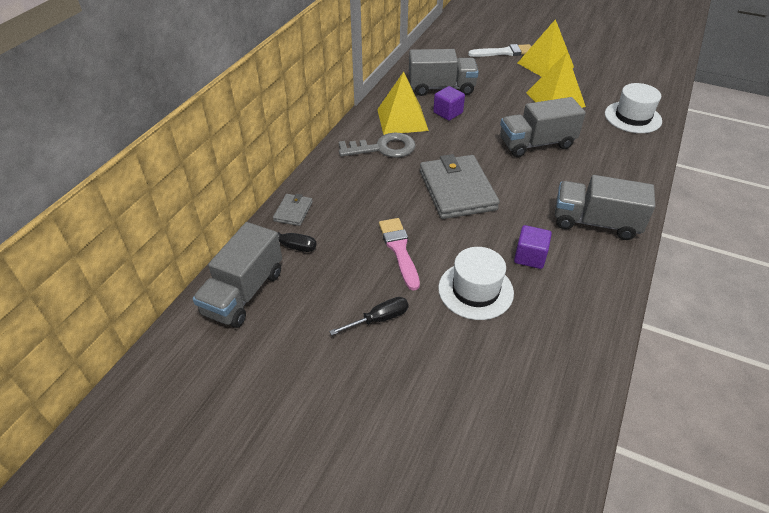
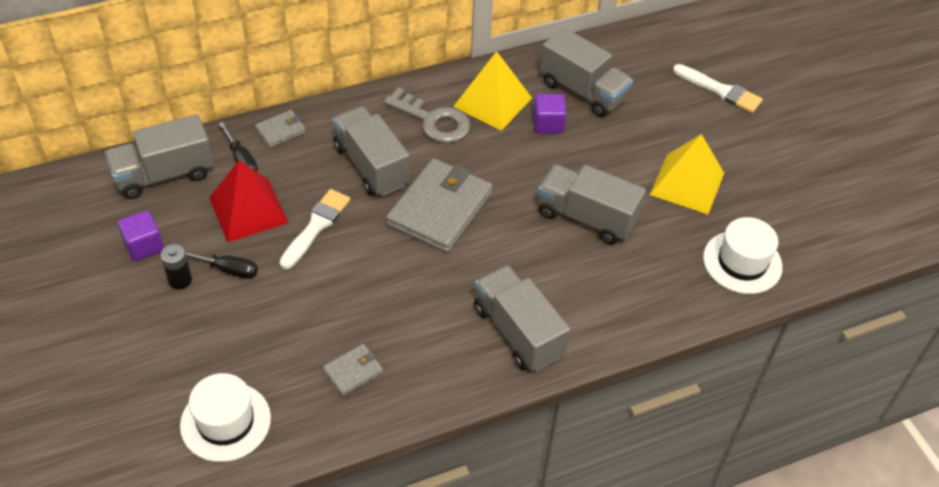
camera: 40 degrees right, 5 degrees up
(339, 272) = (248, 210): none -> red pyramid
(355, 352) = (180, 280): none -> black battery
(382, 194) = (371, 166): none -> grey truck
(399, 250) = (316, 226): pink brush -> white brush
(475, 290) = (327, 305): white hat -> white hat (225, 422)
(530, 257) = (411, 314): purple cube -> purple cube (144, 245)
(545, 65) = (744, 136): yellow pyramid -> none
(549, 315) = (353, 371): none -> grey wallet

